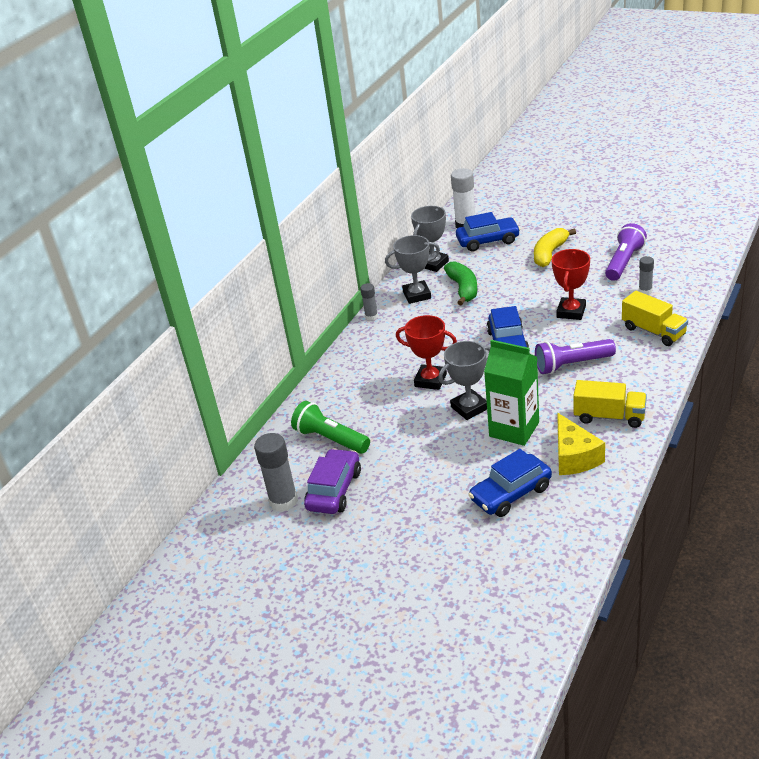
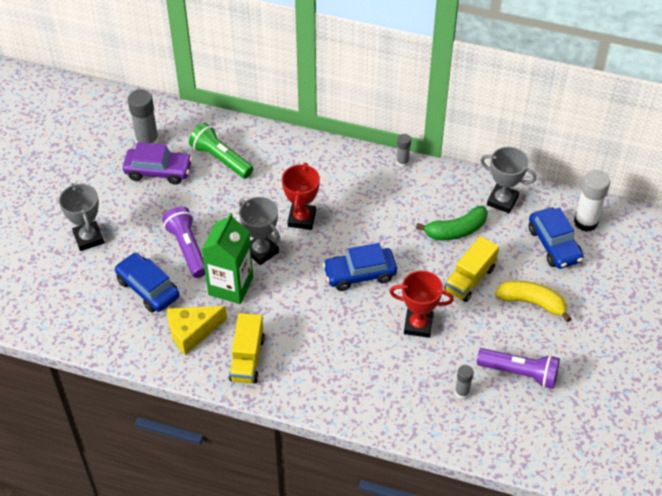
camera: 75 degrees right, 15 degrees up
(330, 439) = (221, 159): green flashlight -> green flashlight turned 75 degrees counterclockwise
(417, 295) = (442, 193): grey trophy -> grey trophy (88, 238)
(572, 365) = (326, 328): purple flashlight -> purple flashlight (187, 248)
(653, 331) = (385, 398): yellow truck -> yellow truck (469, 279)

